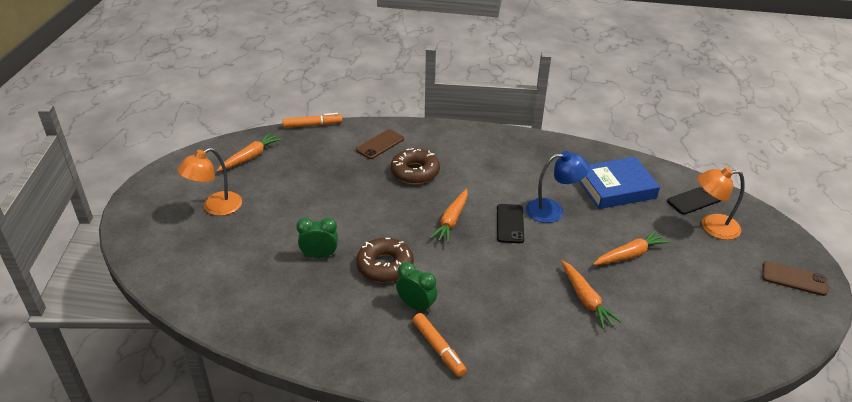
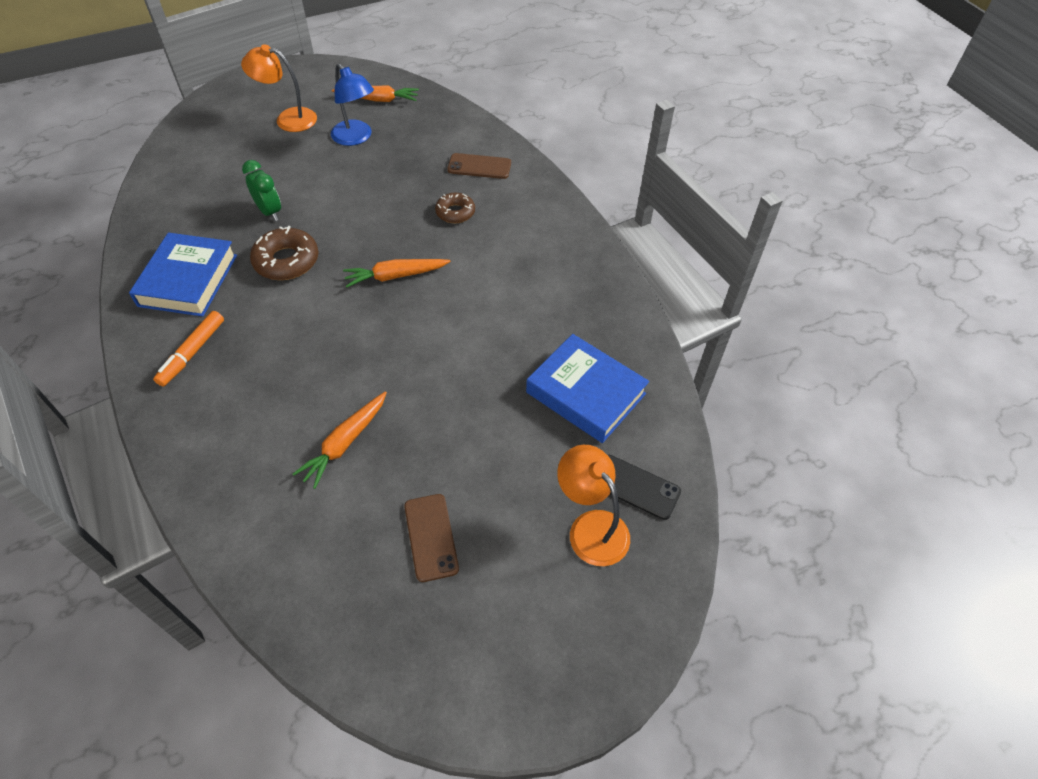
camera: 55 degrees right, 15 degrees up
(312, 125) = (466, 109): orange marker -> none
(354, 326) = (188, 280): none -> blue book
(415, 172) = (455, 212): brown donut -> brown donut, size x0.64
(416, 306) = (243, 309): green clock -> none
(510, 224) = (429, 324): black phone -> none
(553, 210) = (485, 351): blue lamp -> blue lamp (356, 138)
(629, 255) = (458, 456): orange carrot -> none
(794, 278) = (551, 666): brown phone -> brown phone (431, 537)

